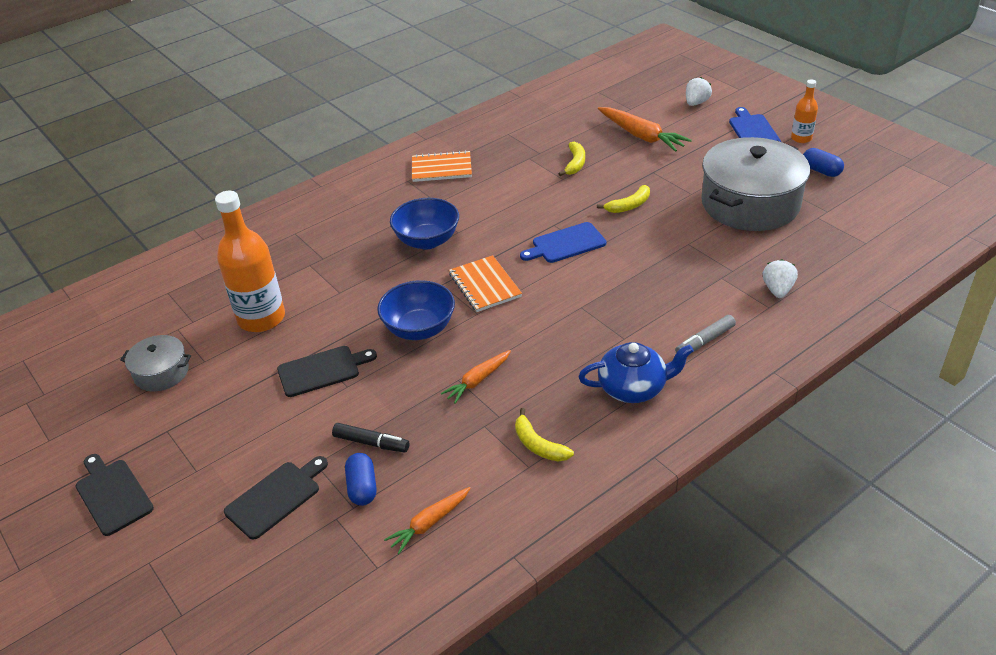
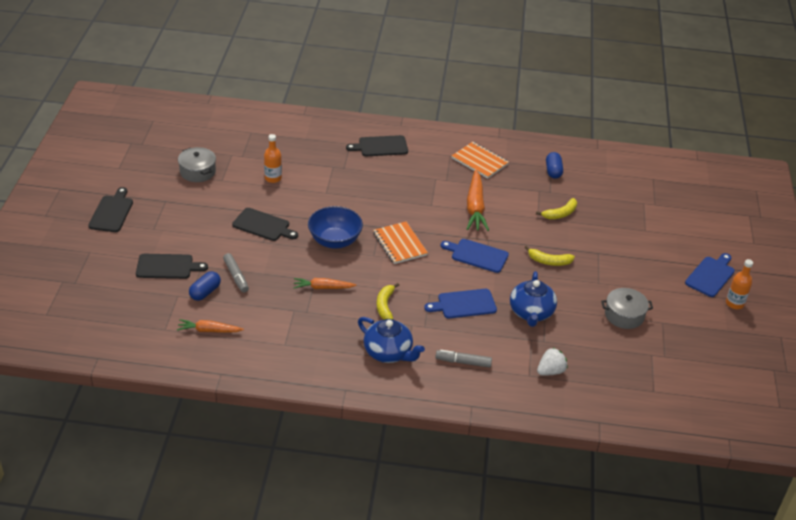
camera: 40 degrees right, 0 degrees up
(261, 318) = (273, 178): orange bottle -> orange bottle, size x0.51
(329, 216) = (380, 146): none -> black cutting board
(371, 443) = (236, 276): black marker -> grey marker
(427, 241) = (408, 198): blue bowl -> none
(485, 285) = (400, 244): orange notebook -> orange notebook turned 45 degrees counterclockwise
(538, 445) = (303, 339): yellow banana -> yellow banana (385, 305)
(623, 292) = (464, 304): none -> blue cutting board
(641, 136) = (630, 226): orange carrot -> orange carrot (475, 207)
(685, 256) = (531, 313): none -> blue teapot
(696, 103) = (705, 231): white strawberry -> none
(750, 203) = (624, 315): grey pot -> grey pot, size x0.48
(821, 171) = (708, 332): blue capsule -> blue capsule (553, 171)

